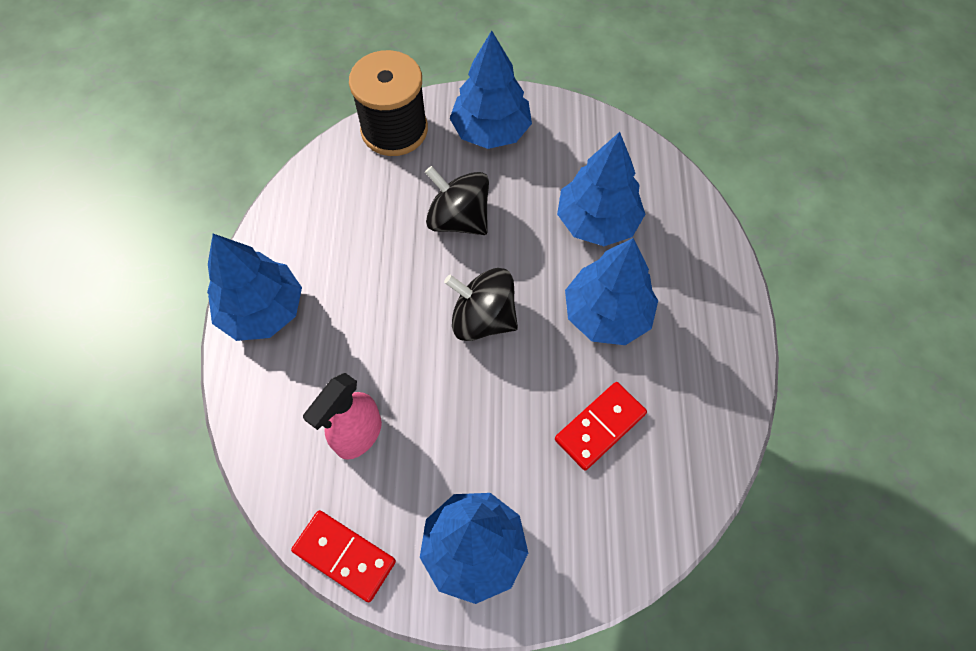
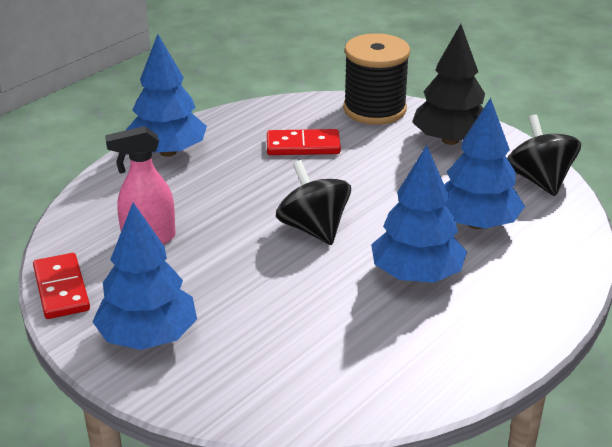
camera: 40 degrees right, 30 degrees down
(458, 219) = (363, 172): black spinning top -> black spinning top (539, 180)
(491, 131) = (450, 140): blue tree -> black tree
(600, 426) = (328, 330): red domino -> red domino (303, 146)

